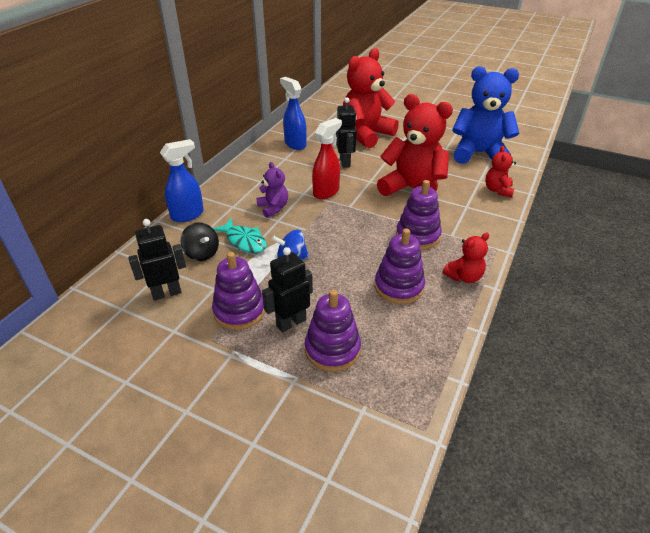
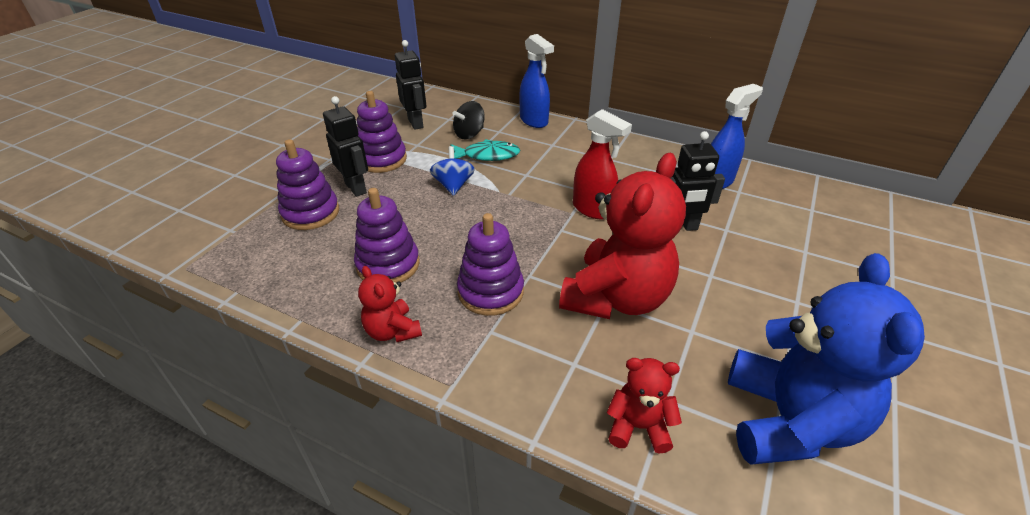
camera: 90 degrees right, 0 degrees up
(244, 241) = (487, 155): turquoise fish -> turquoise fish turned 135 degrees counterclockwise
(273, 208) = (551, 170): purple teddy bear -> none
(366, 134) = (787, 253): red teddy bear -> none

